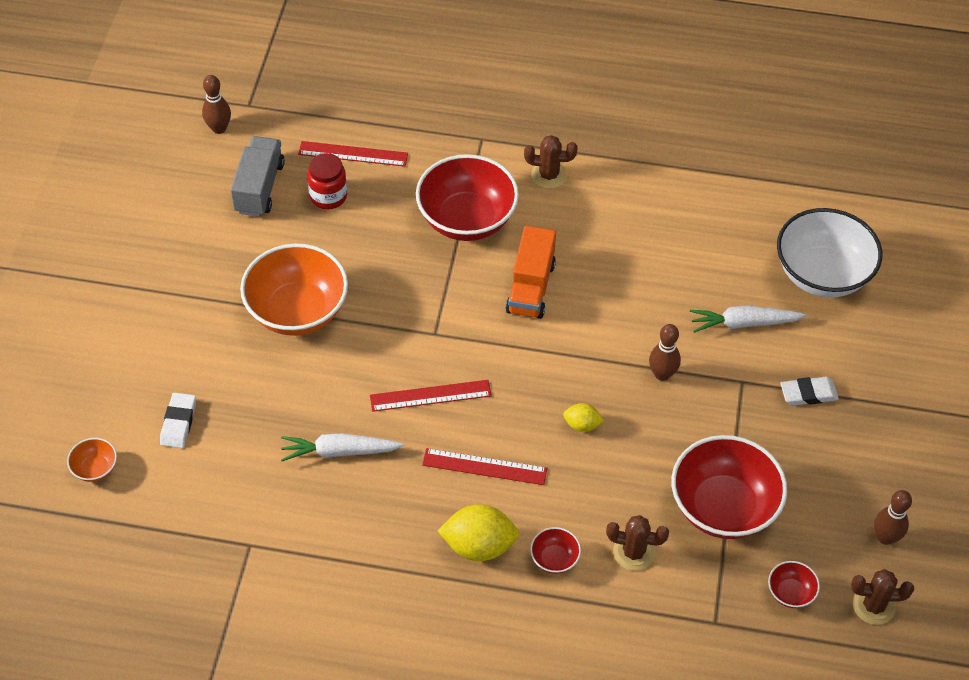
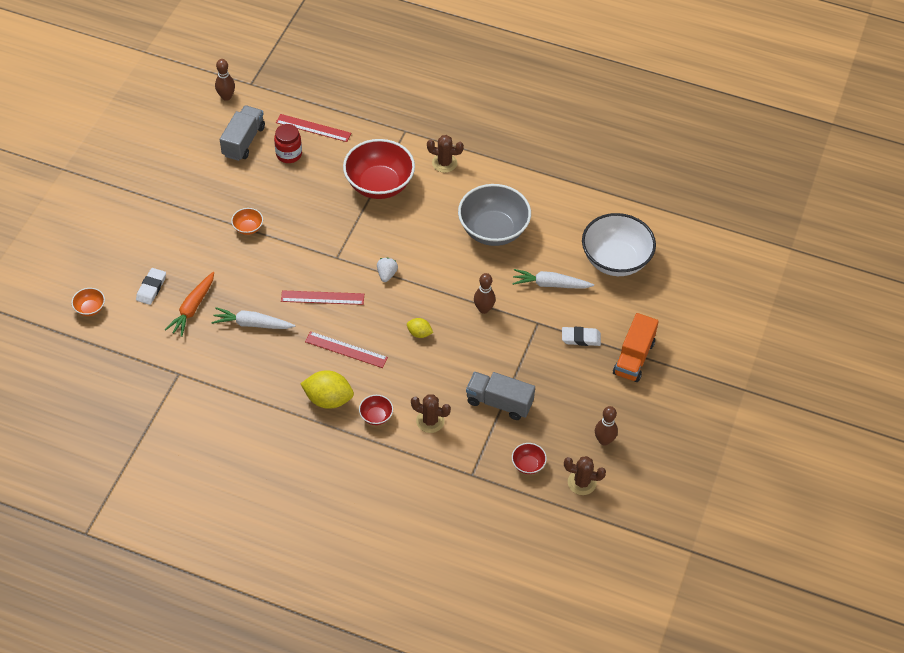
camera: 10 degrees right, 0 degrees up
(246, 442) = (192, 308): none -> orange carrot
(297, 311) = (248, 228): orange bowl -> orange bowl, size x0.44
(512, 346) = (386, 274): none -> white strawberry
(530, 287) = (410, 237): orange truck -> orange truck (633, 358)
(643, 259) = (493, 230): none -> grey bowl
(723, 507) = (499, 402): red bowl -> grey truck

